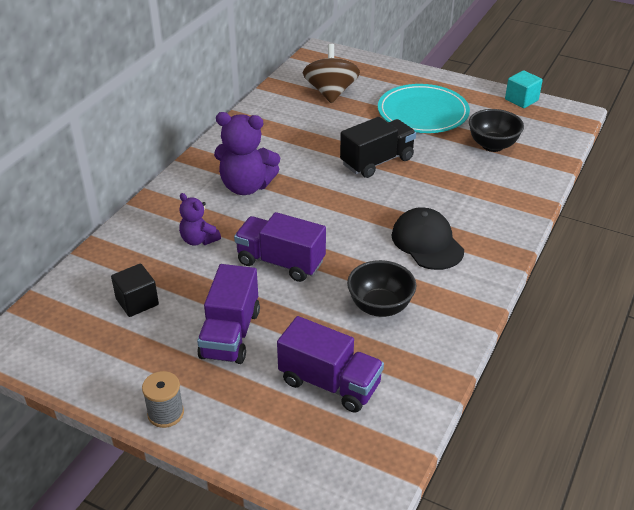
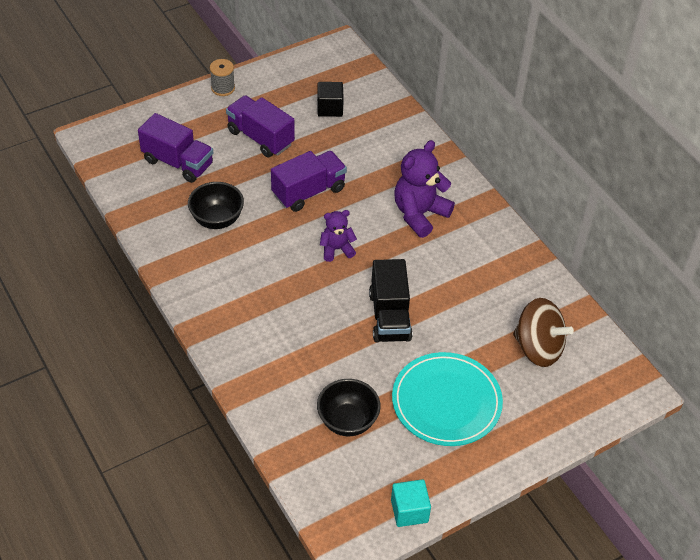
camera: 120 degrees right, 10 degrees up
(199, 240) = (371, 160): purple teddy bear -> purple teddy bear (336, 249)
(330, 383) = (178, 162): purple truck -> purple truck turned 120 degrees counterclockwise
(427, 242) = (257, 285): black cap -> none

